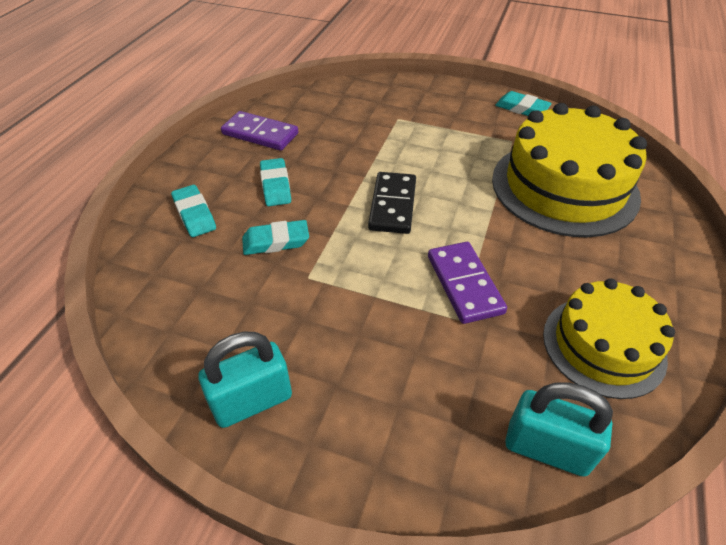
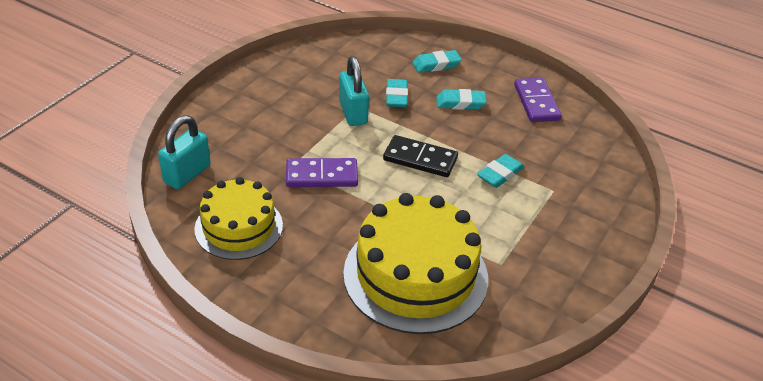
camera: 100 degrees right, 5 degrees down
(252, 401) = (273, 76): turquoise padlock -> turquoise padlock (353, 113)
(260, 134) = (536, 102): purple domino -> purple domino turned 45 degrees counterclockwise
(521, 108) = (564, 293): turquoise eraser -> turquoise eraser (500, 174)

